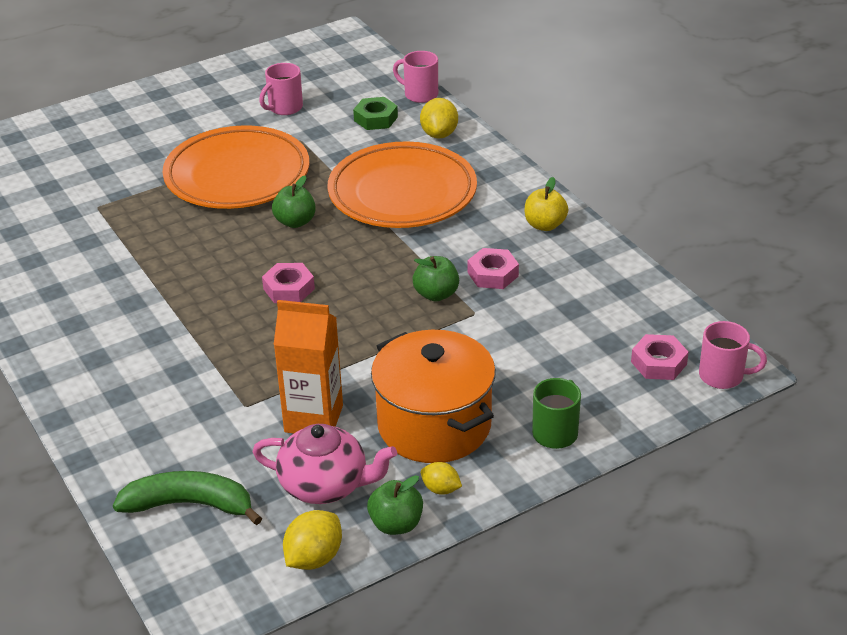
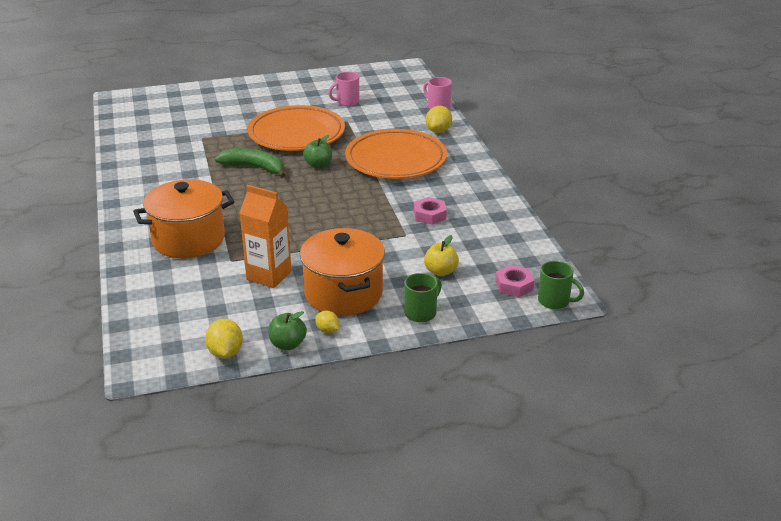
camera: 15 degrees right, 5 degrees down
(165, 384) = (188, 239): none -> orange pot
(190, 505) = (166, 308): green banana -> green banana (254, 168)
(289, 289) = (293, 201): pink nut -> none
(314, 558) = (225, 352): yellow lemon -> yellow lemon turned 60 degrees counterclockwise
(325, 485) = (255, 313): pink teapot -> none
(376, 119) = (401, 116): green nut -> none
(436, 294) = (386, 220): green apple -> none
(545, 225) = (480, 193): yellow apple -> yellow apple (441, 271)
(723, 376) = (555, 301): pink mug -> green mug

